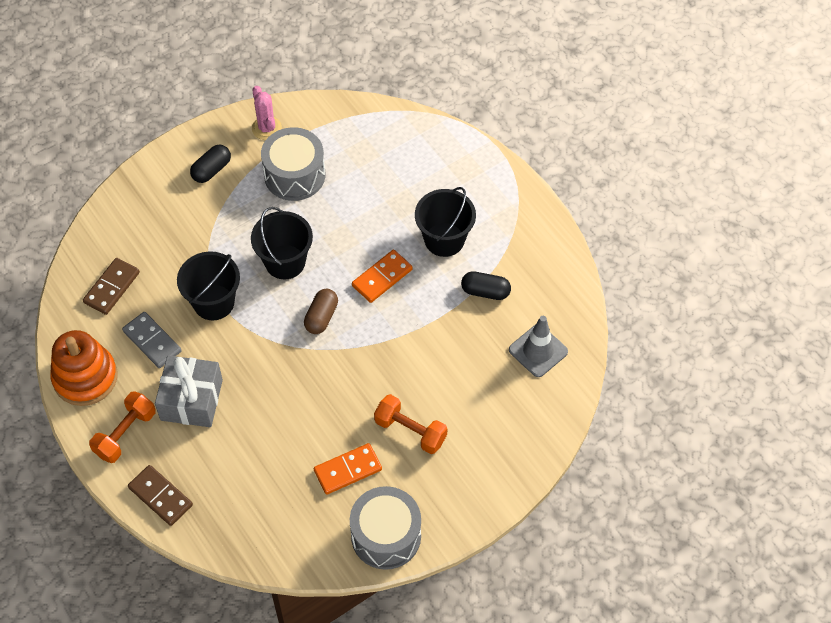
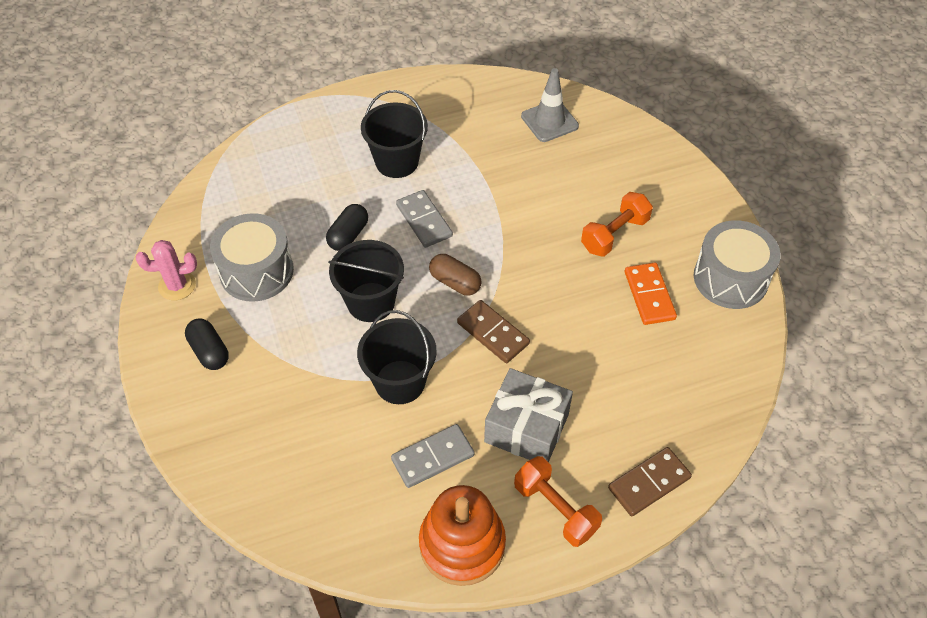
camera: 75 degrees left, 5 degrees down
(111, 287) = (337, 492): brown domino -> brown domino (493, 333)
(382, 278) = (424, 221): orange domino -> grey domino
(485, 291) = (470, 144): black capsule -> black capsule (348, 235)

